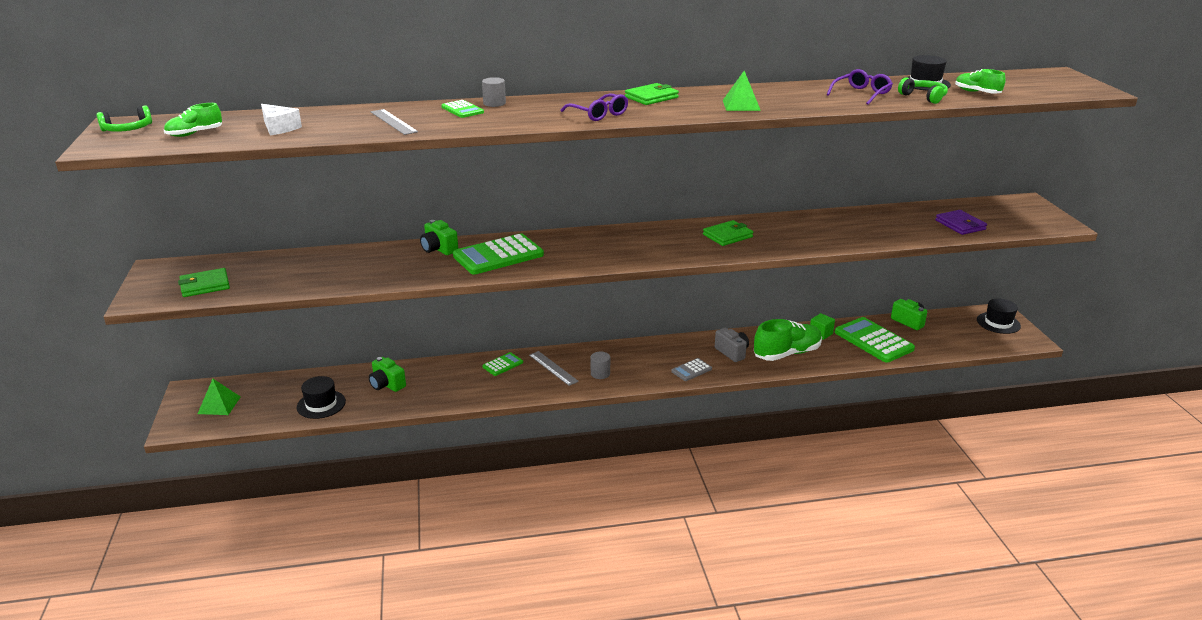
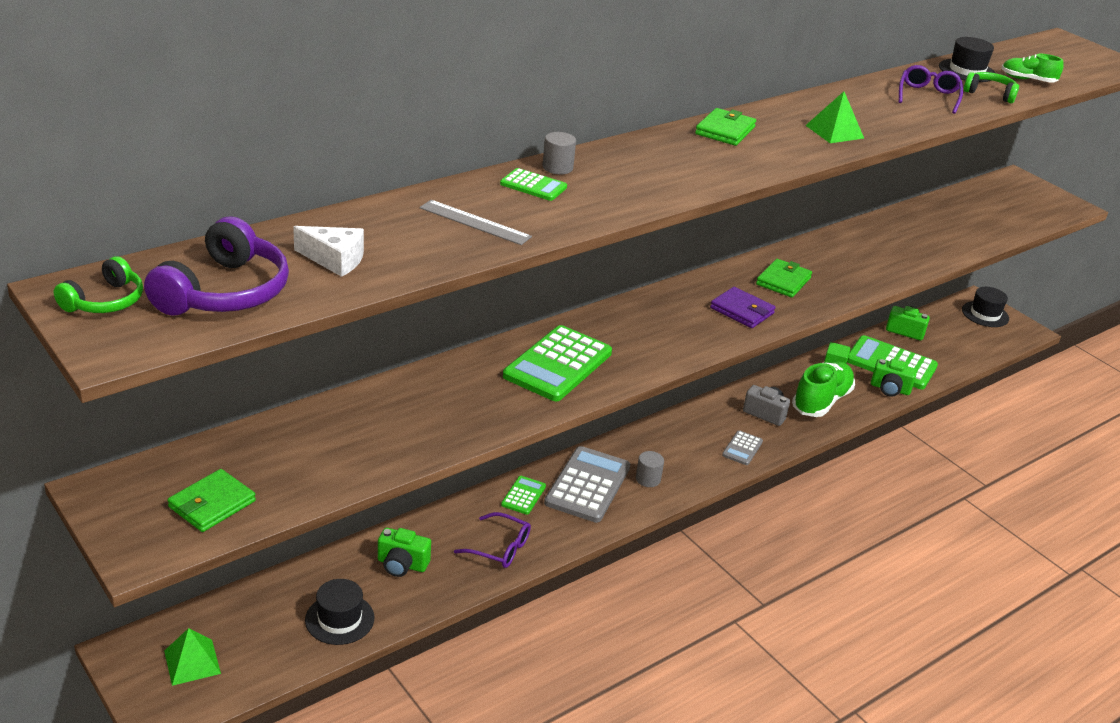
camera: 30 degrees left, 5 degrees up
(195, 134) = (225, 292): green shoe -> purple headphones
(439, 249) = (473, 370): green camera -> green camera (890, 389)
(553, 368) = (587, 485): grey ruler -> grey calculator
(598, 114) = (703, 170): purple glasses -> purple glasses (499, 548)
(960, 225) = (987, 222): purple wallet -> purple wallet (742, 311)

